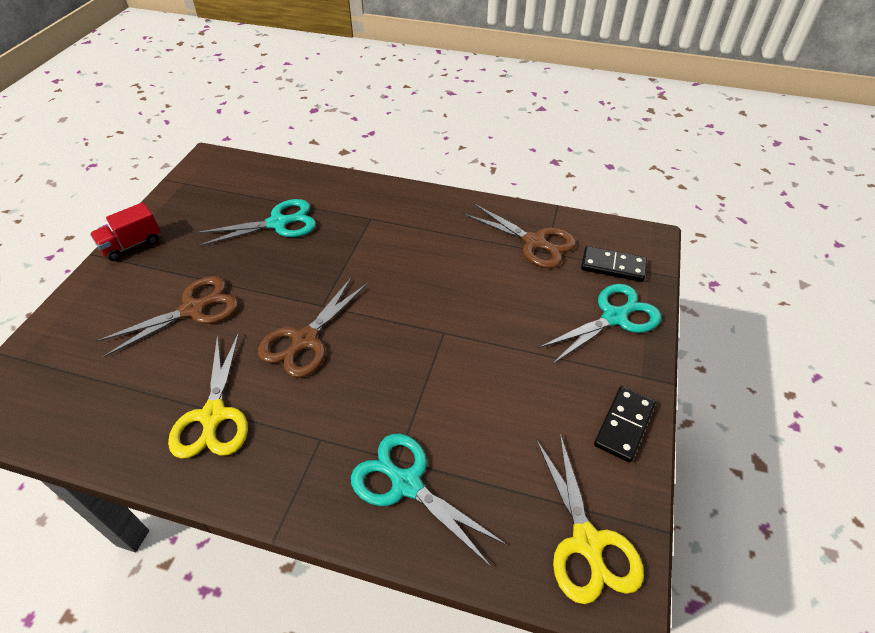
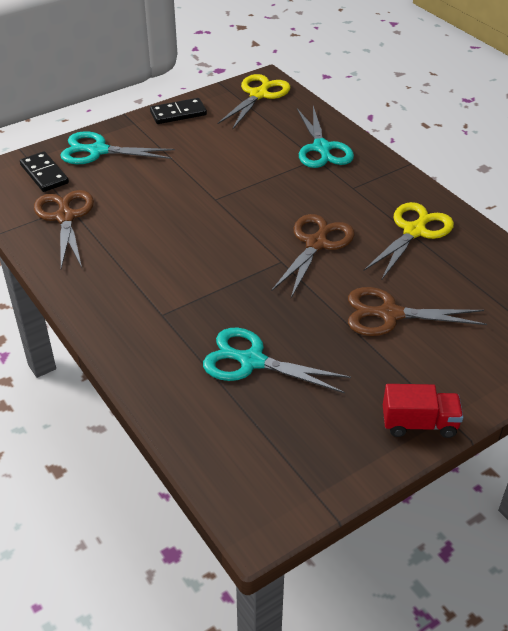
camera: 140 degrees left, 5 degrees down
(305, 340) = (316, 244): brown scissors -> brown scissors turned 45 degrees counterclockwise

